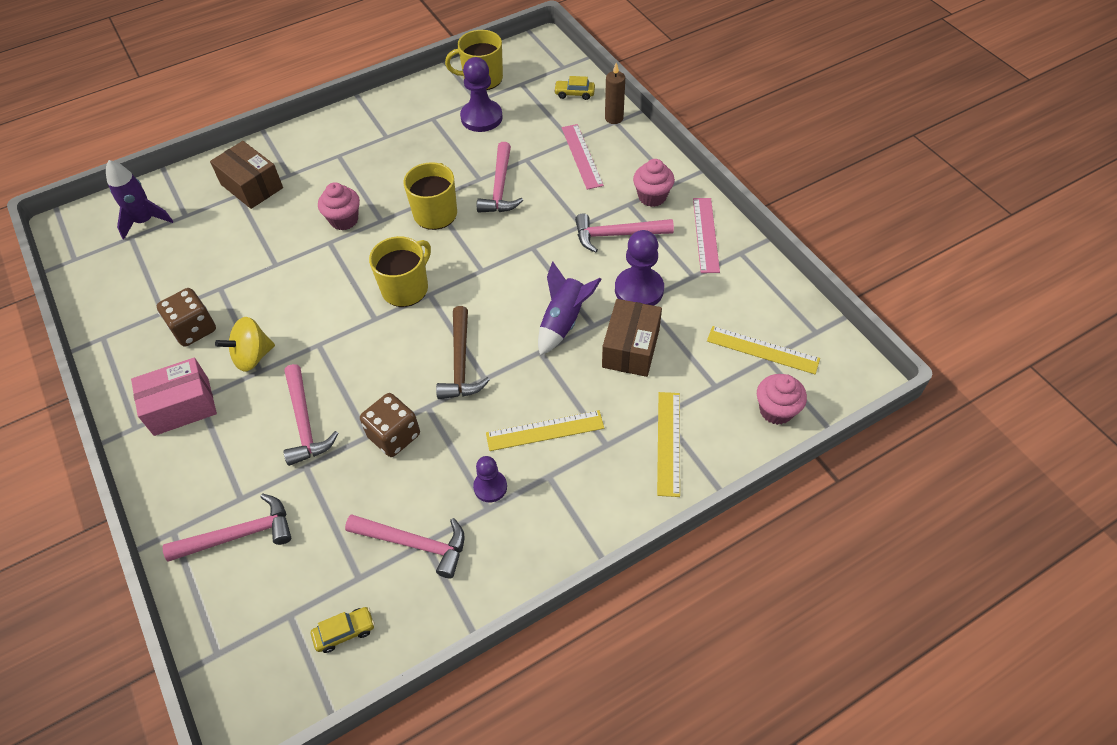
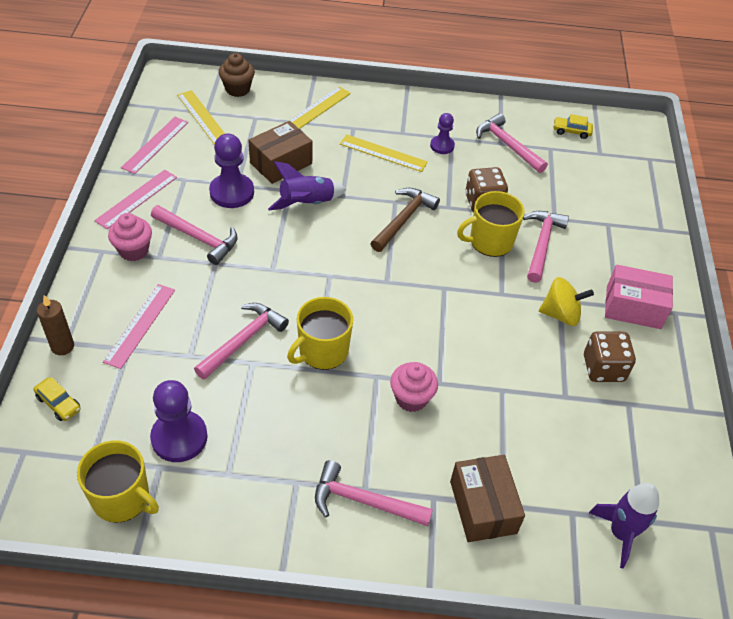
camera: 150 degrees left, 5 degrees down
(239, 534) = (616, 205): pink hammer -> pink hammer (364, 501)
(406, 288) = (402, 297): yellow mug -> yellow mug (490, 241)
(760, 291) = (155, 145): none -> pink ruler
(776, 410) = (237, 89): pink cupcake -> brown cupcake

